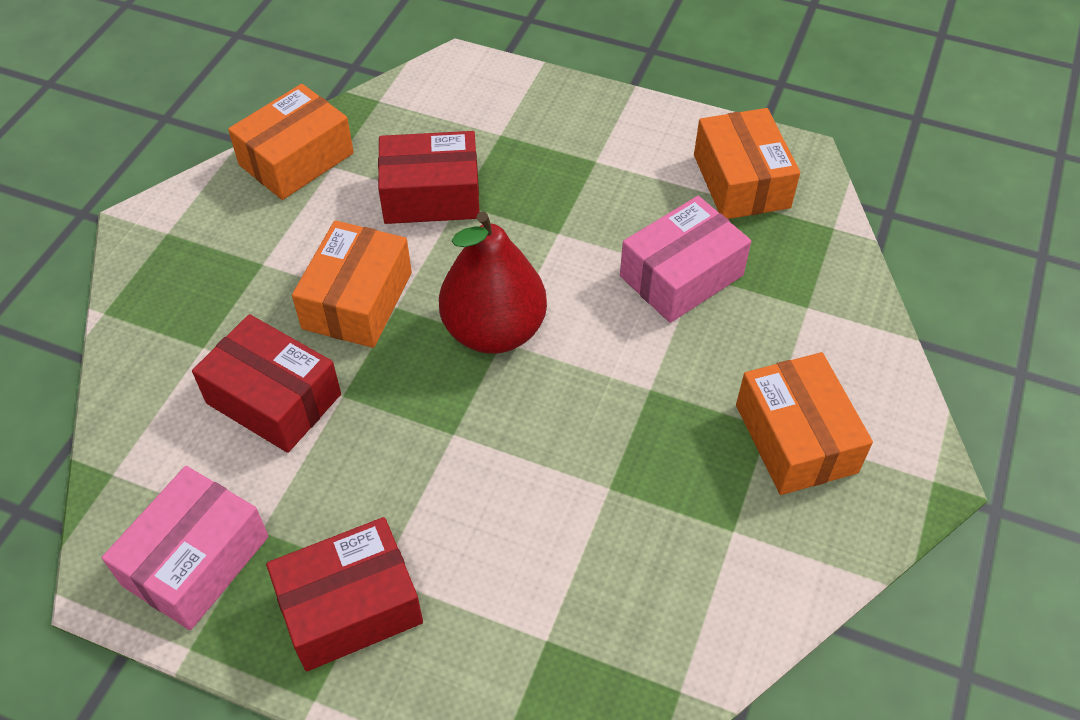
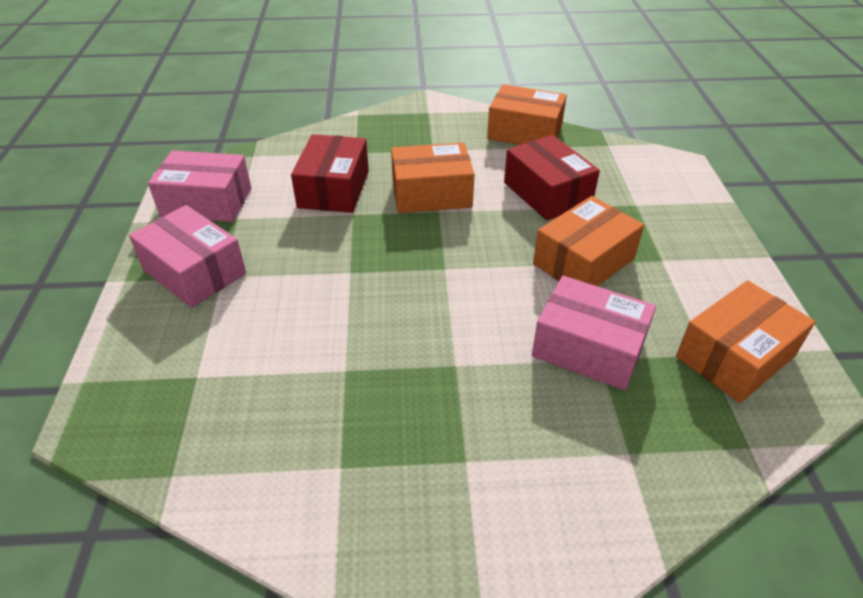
camera: 65 degrees right, 10 degrees down
(350, 606) = (194, 271): red box -> pink box
(494, 330) = (451, 261): red pear -> none
(795, 438) = (465, 487): orange box -> orange box (583, 261)

